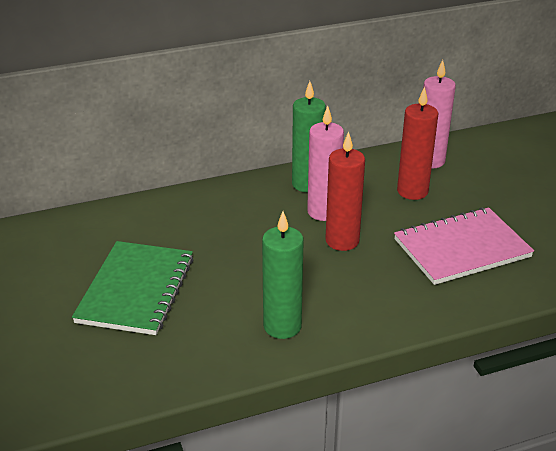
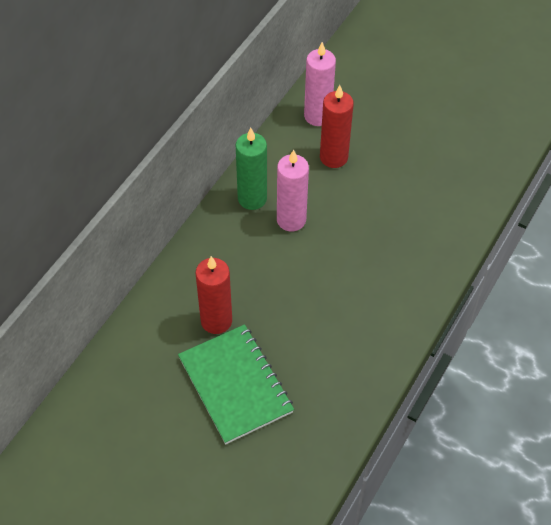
camera: 40 degrees left, 20 degrees up
(282, 326) = (364, 344): green candle -> none
(342, 241) = (330, 240): red candle -> red candle (216, 321)
(461, 248) = (413, 194): pink notebook -> none

